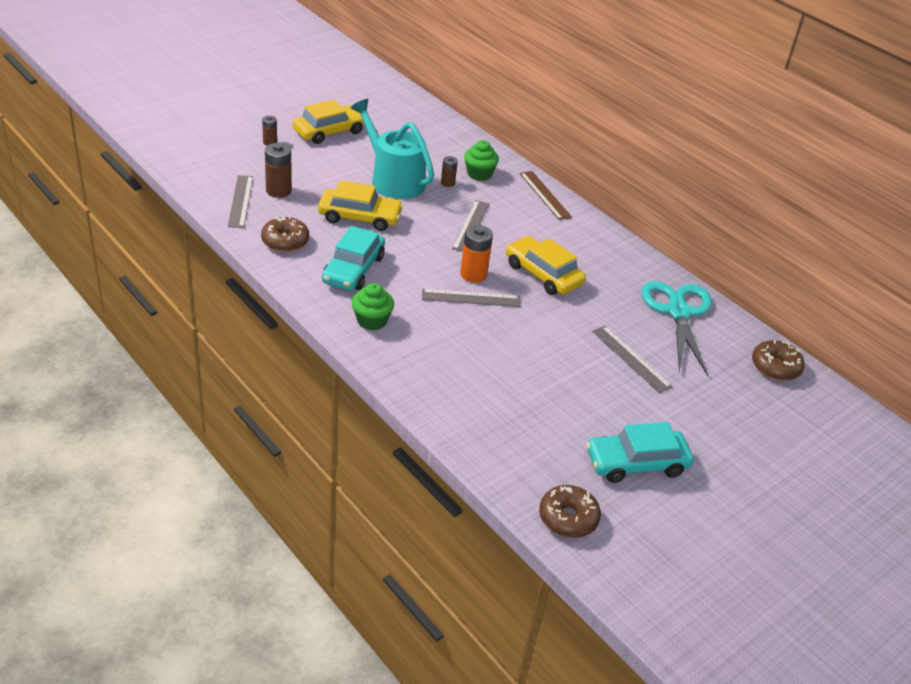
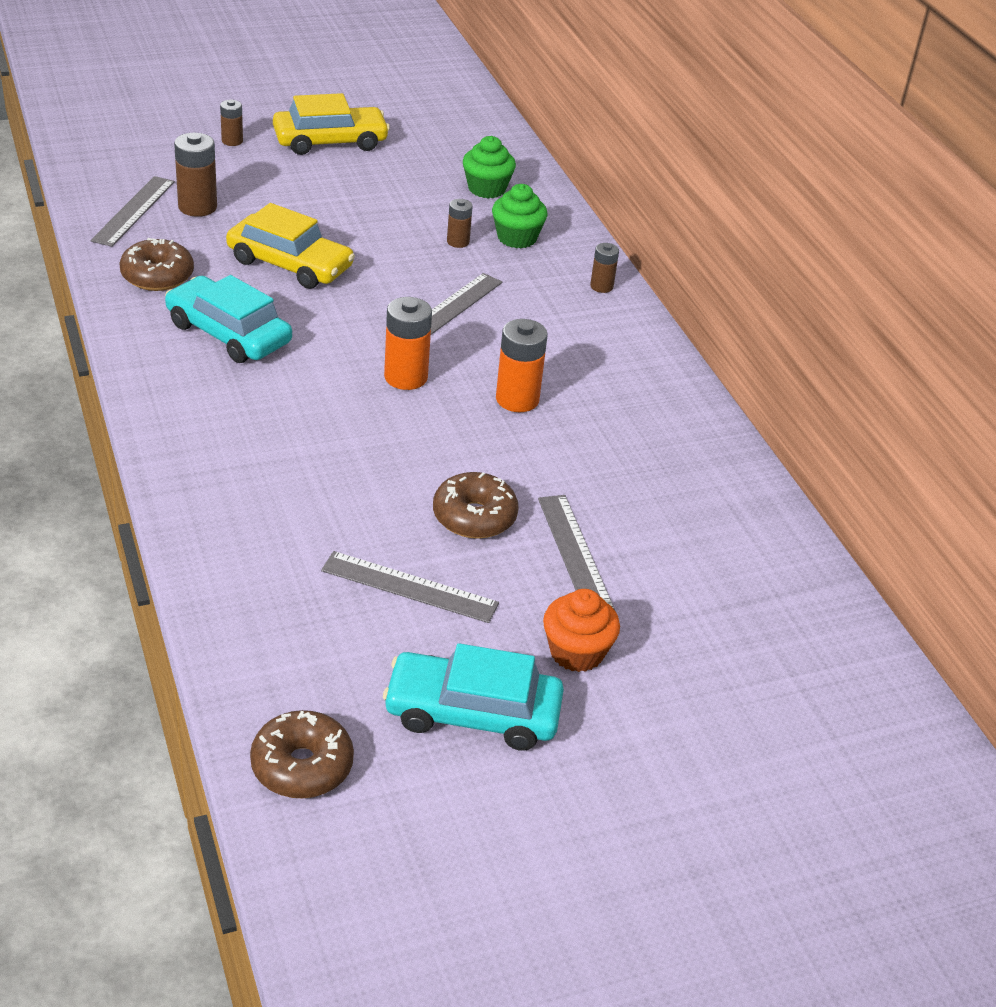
camera: 20 degrees right, 0 degrees up
(353, 269) = (228, 333): turquoise car -> turquoise car turned 90 degrees clockwise
(372, 321) = (204, 409): green cupcake -> green cupcake (486, 189)
(393, 180) = (377, 223): turquoise watering can -> none
(471, 298) = (378, 410): grey ruler -> grey ruler (409, 587)
(543, 274) = (517, 399): yellow car -> orange battery
(545, 195) = (601, 286): brown ruler -> brown battery
(667, 414) = (576, 652): none -> orange cupcake
(678, 312) = (705, 502): turquoise scissors -> none
(775, 367) = (819, 624): brown donut -> brown donut (474, 517)

